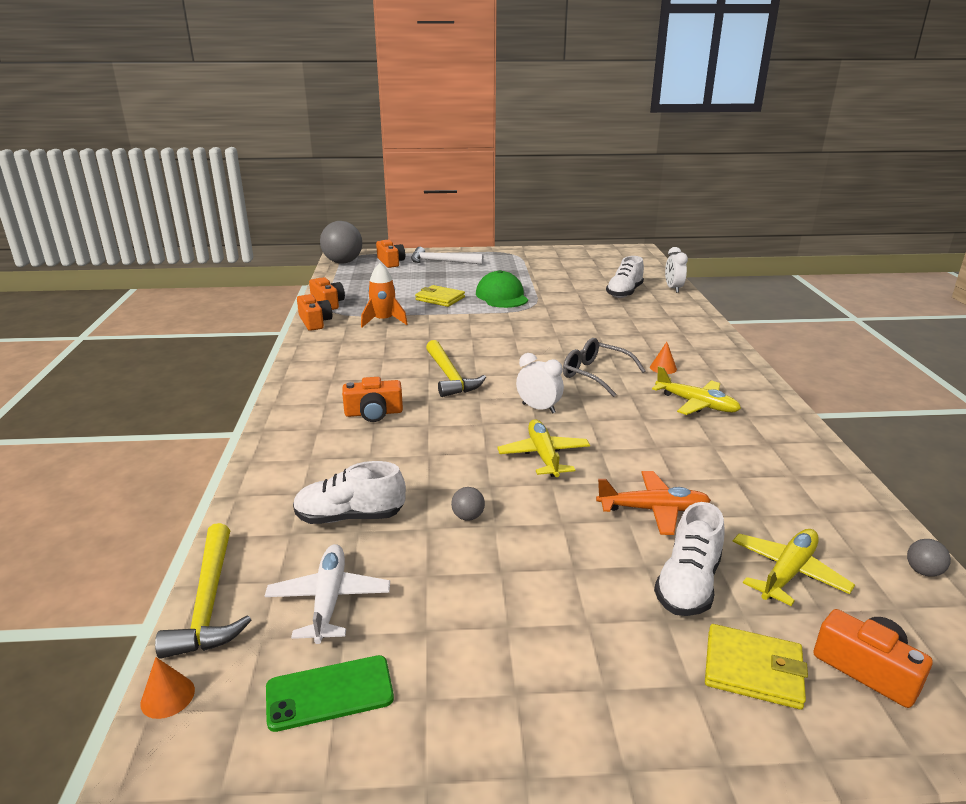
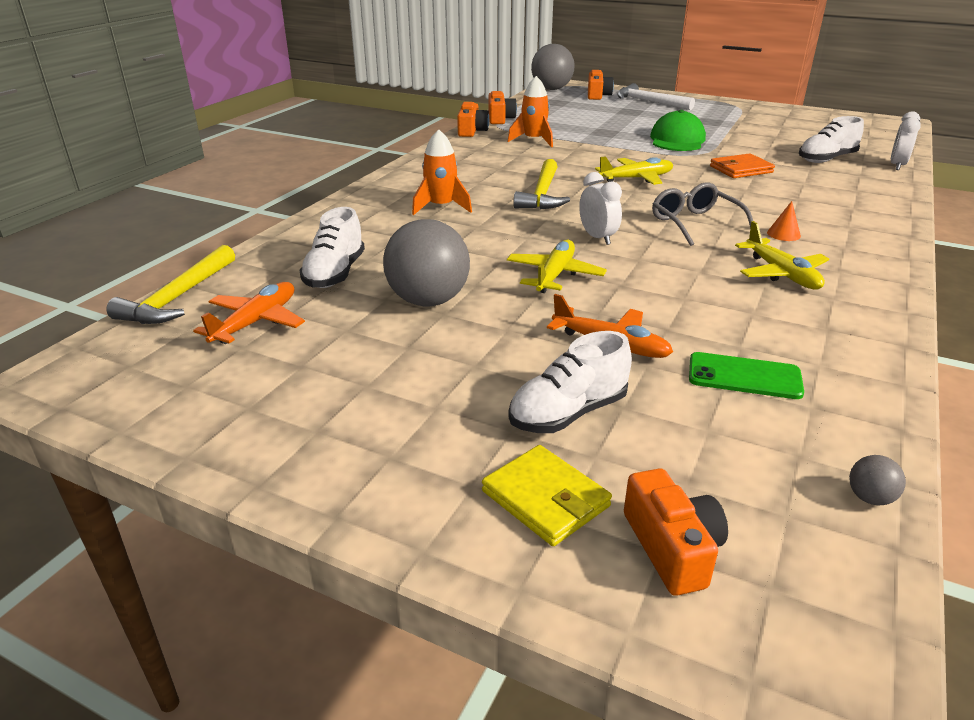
camera: 30 degrees right, 5 degrees up
(167, 696) = (94, 342): orange cone -> none
(329, 600) = (256, 322): white plane -> orange plane
(329, 693) = (189, 378): green phone -> green phone (744, 376)
(350, 517) = (335, 274): white shoe -> white shoe turned 105 degrees counterclockwise
(374, 413) = (441, 207): orange camera -> orange rocket
(440, 298) = (610, 132): yellow wallet -> none
(468, 517) = (428, 301): grey ball -> grey ball, size x2.50
(576, 315) = (741, 169): none -> orange wallet
(787, 573) = (691, 441): yellow plane -> yellow plane (636, 178)

